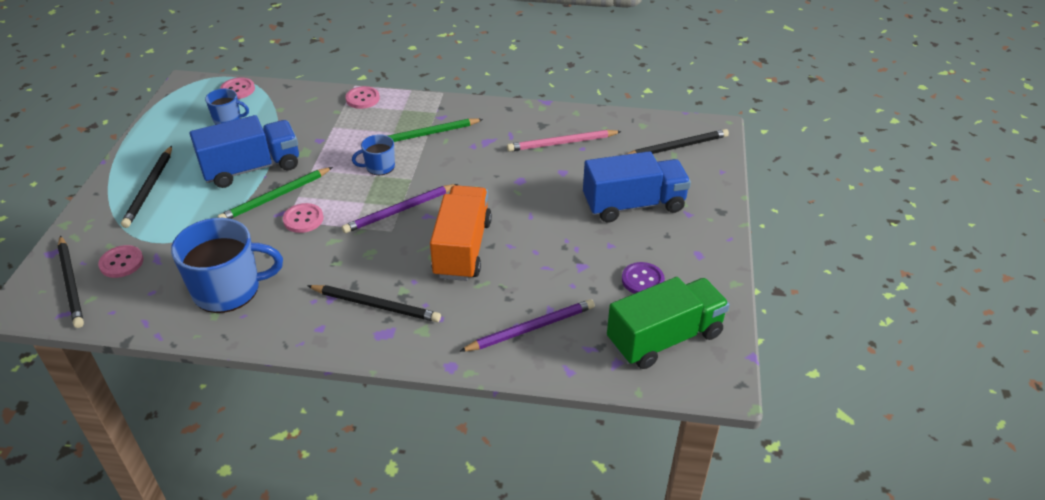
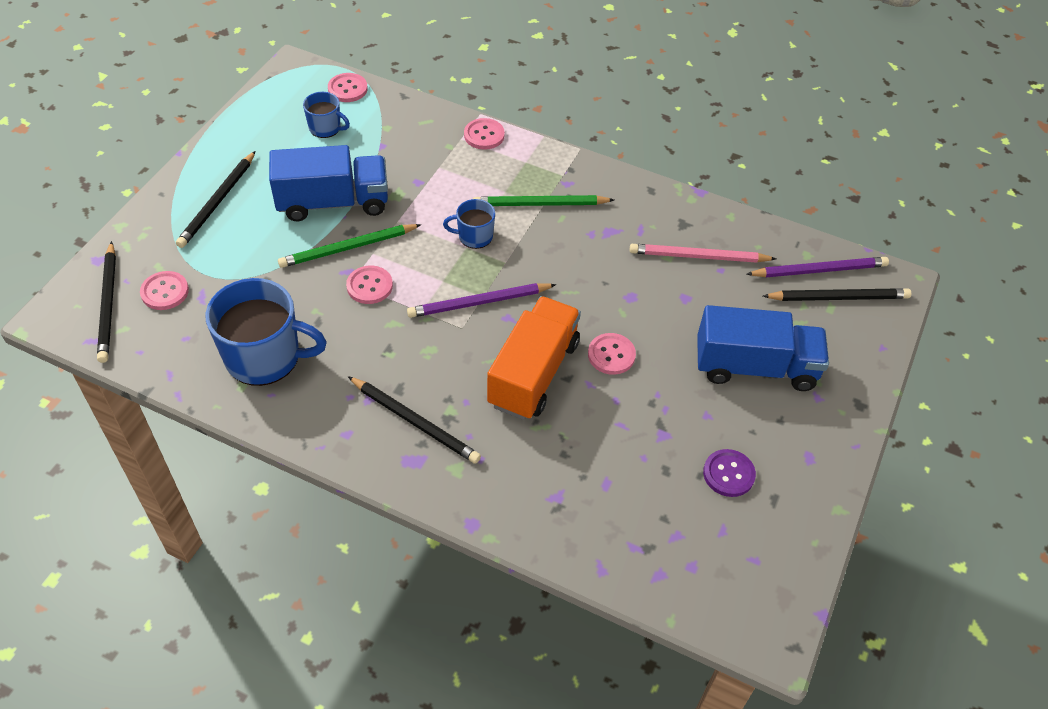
camera: 15 degrees right, 10 degrees up
(520, 222) = (611, 355): none -> pink button
(531, 328) = (576, 501): purple pencil -> purple pencil (819, 270)
(664, 338) = (726, 559): green truck -> none

